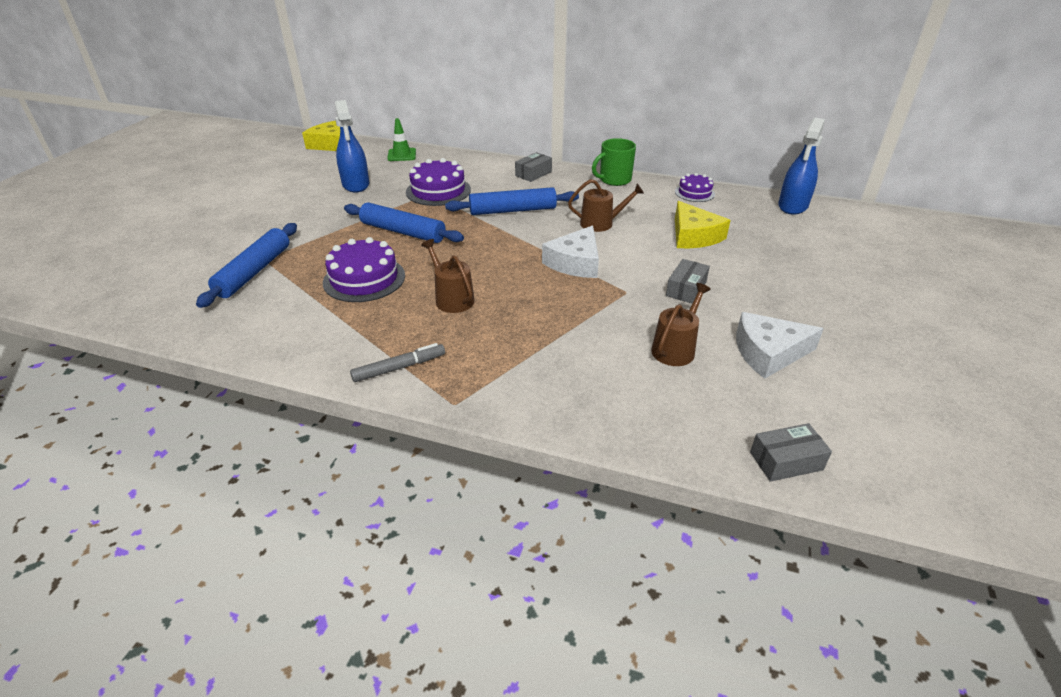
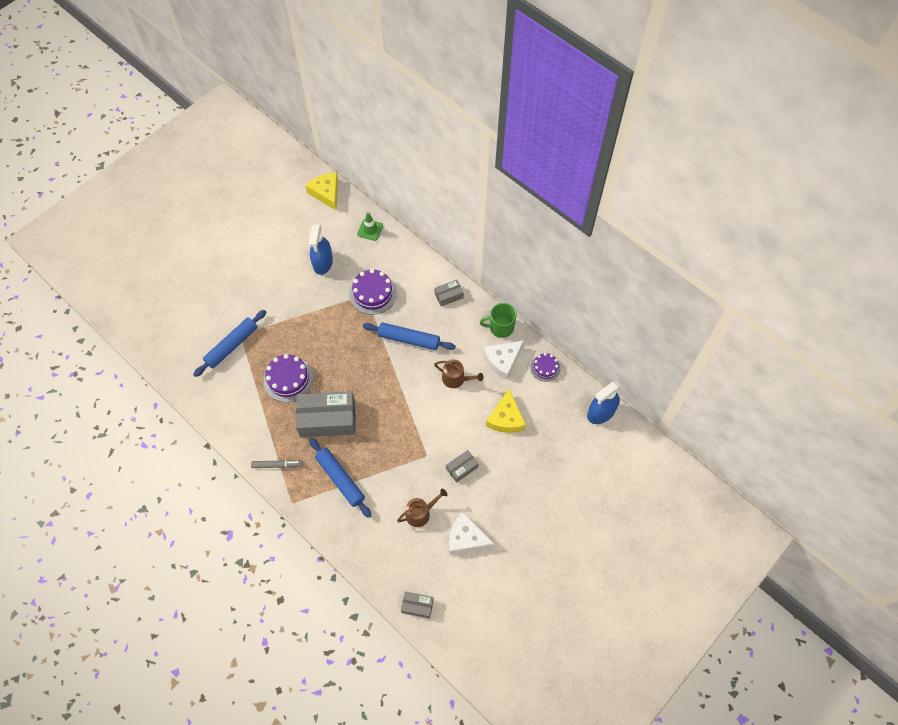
camera: 25 degrees right, 25 degrees up
(403, 232) = (329, 337): blue rolling pin -> blue rolling pin (340, 479)
(452, 298) = (327, 419): brown watering can -> grey box
(575, 262) = (414, 415): white cheese -> white cheese (502, 360)

